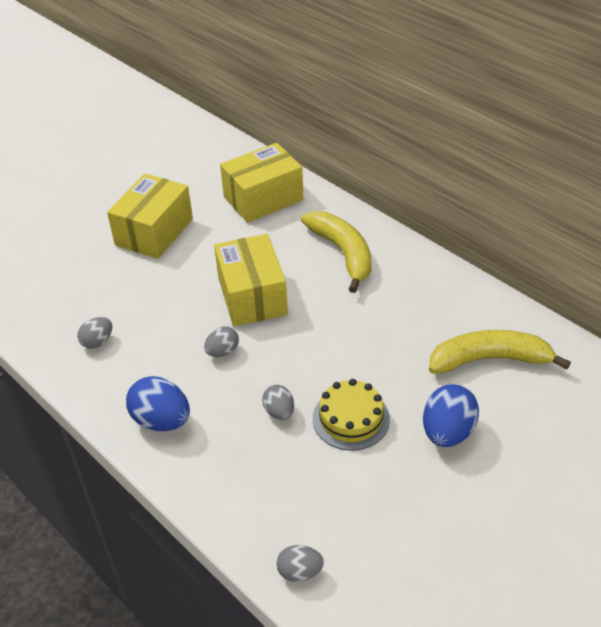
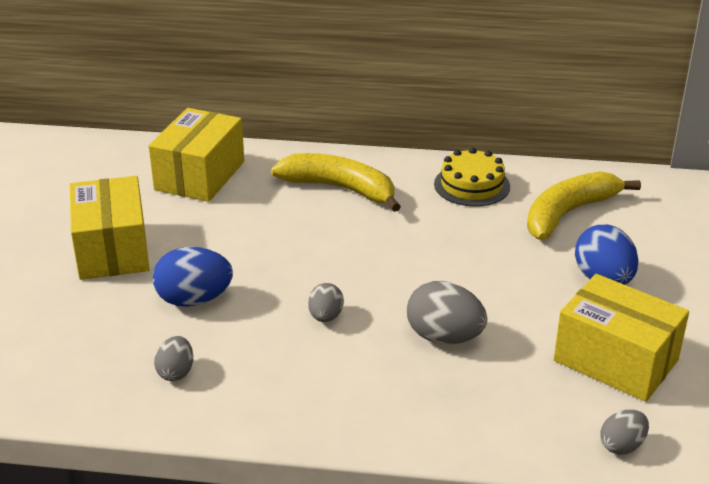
camera: 40 degrees left, 10 degrees down
(161, 421) = (339, 403): blue egg -> blue egg (194, 300)
(252, 296) = (295, 259): yellow box -> yellow box (615, 360)
(279, 412) = (444, 337): grey egg -> grey egg, size x1.70
(351, 418) = (513, 310): yellow cake -> yellow cake (472, 185)

